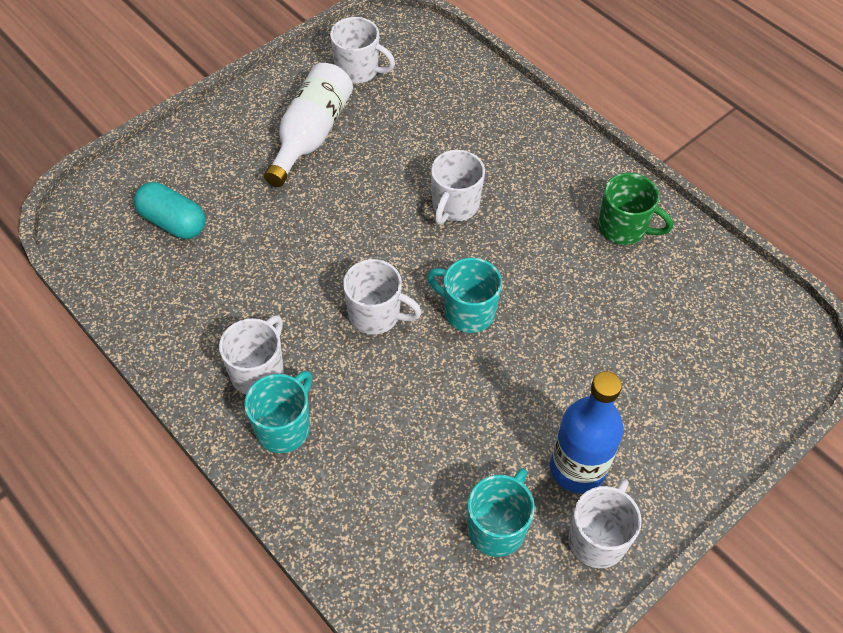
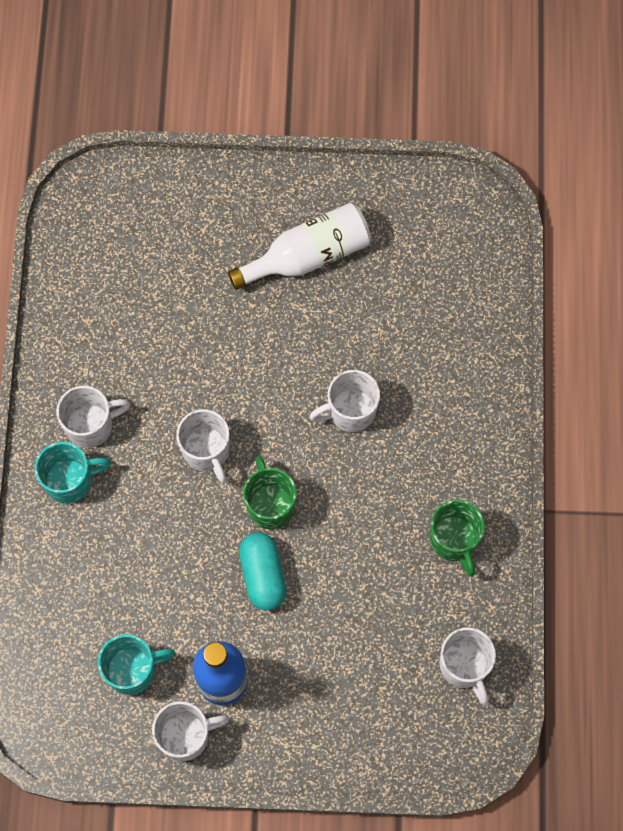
camera: 45 degrees right, 15 degrees up
(173, 222) = (141, 252): turquoise capsule -> turquoise capsule (263, 575)
(358, 70) = (403, 223): white mug -> white mug (464, 666)
(467, 311) = (270, 504): turquoise mug -> green mug

